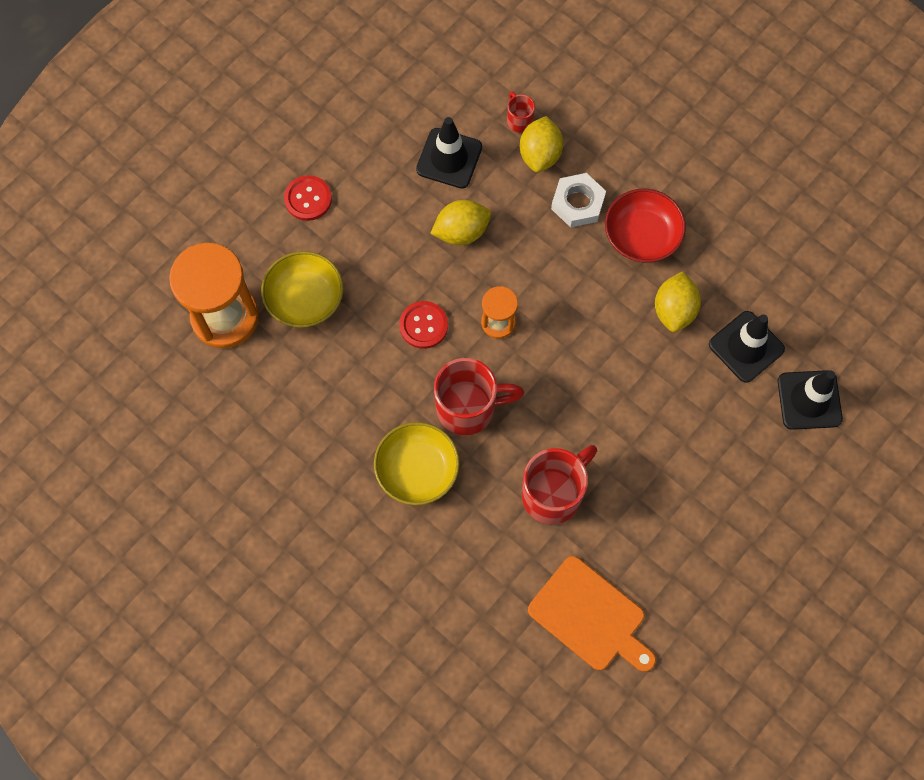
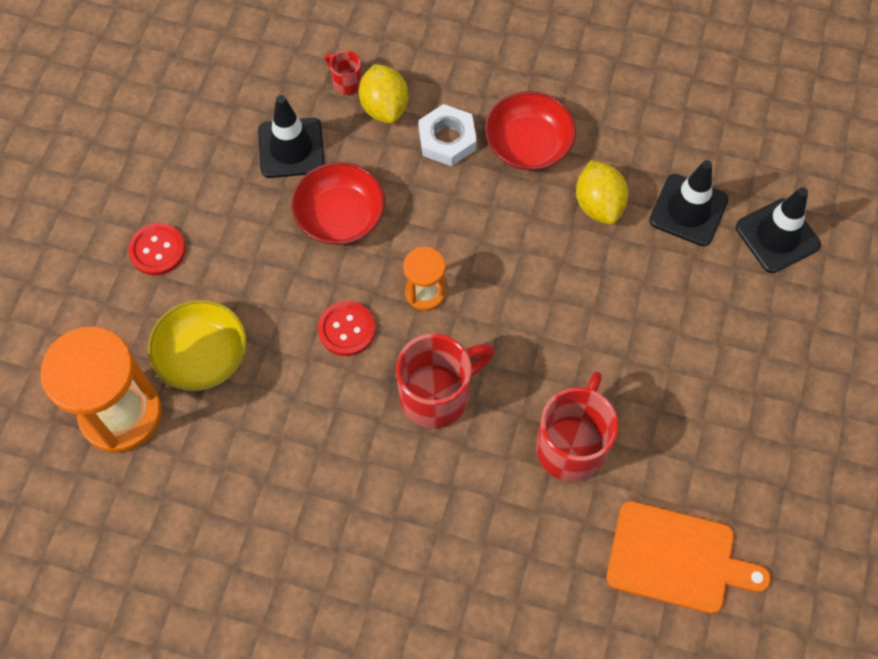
camera: 25 degrees left, 5 degrees down
(417, 470) = (414, 485): yellow bowl -> none
(461, 232) = (340, 216): yellow lemon -> red bowl

